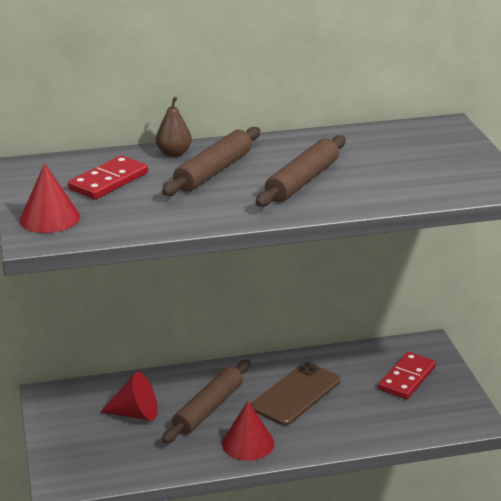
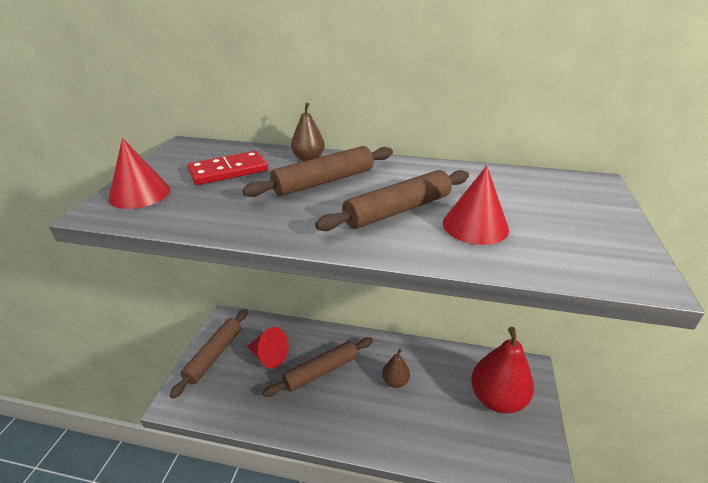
camera: 25 degrees right, 5 degrees up
(67, 431) = (214, 355): none -> brown rolling pin
(248, 443) = (329, 419): red cone -> red cone (475, 226)
(296, 394) = (395, 381): brown phone -> brown pear
(407, 378) = (497, 399): red domino -> red pear

